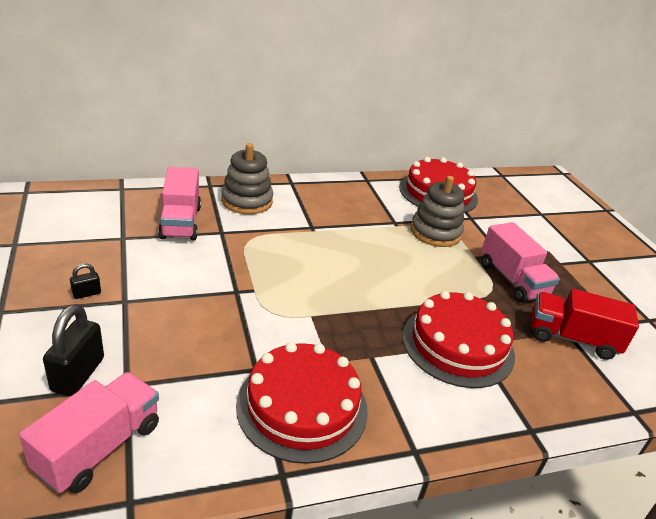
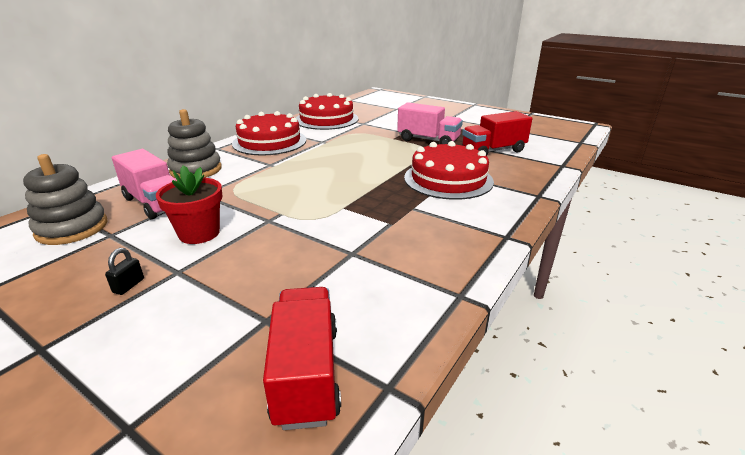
camera: 35 degrees left, 5 degrees down
(78, 374) = (207, 341): black padlock -> none
(99, 447) = (306, 373): pink truck -> red truck
(175, 273) = (199, 233): none -> red flower pot
(302, 406) = (414, 254): red cake -> red cake (269, 142)
(435, 232) = (354, 137): grey stacking toy -> grey stacking toy (72, 228)

